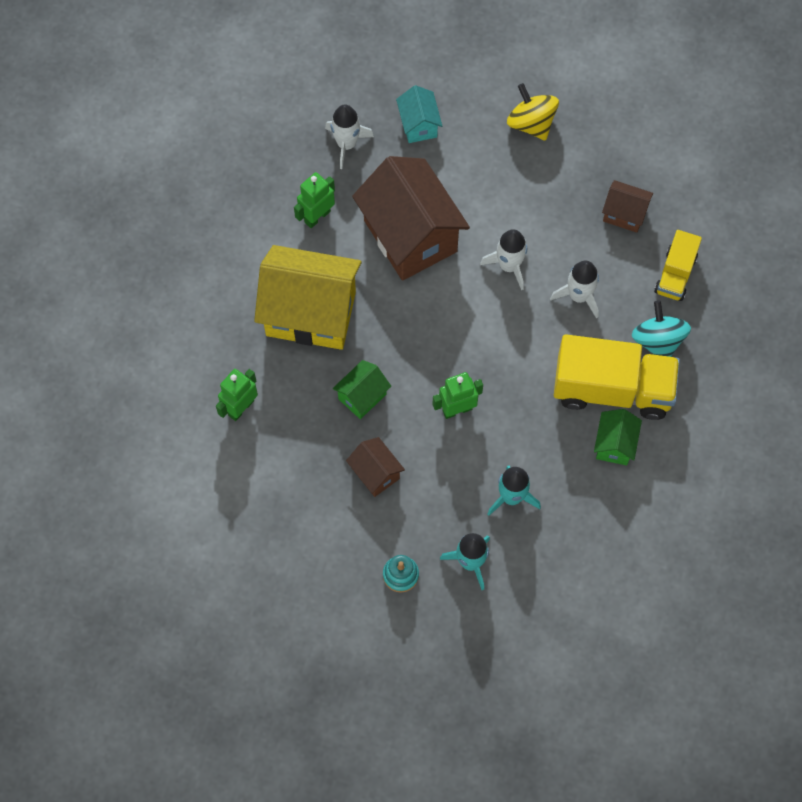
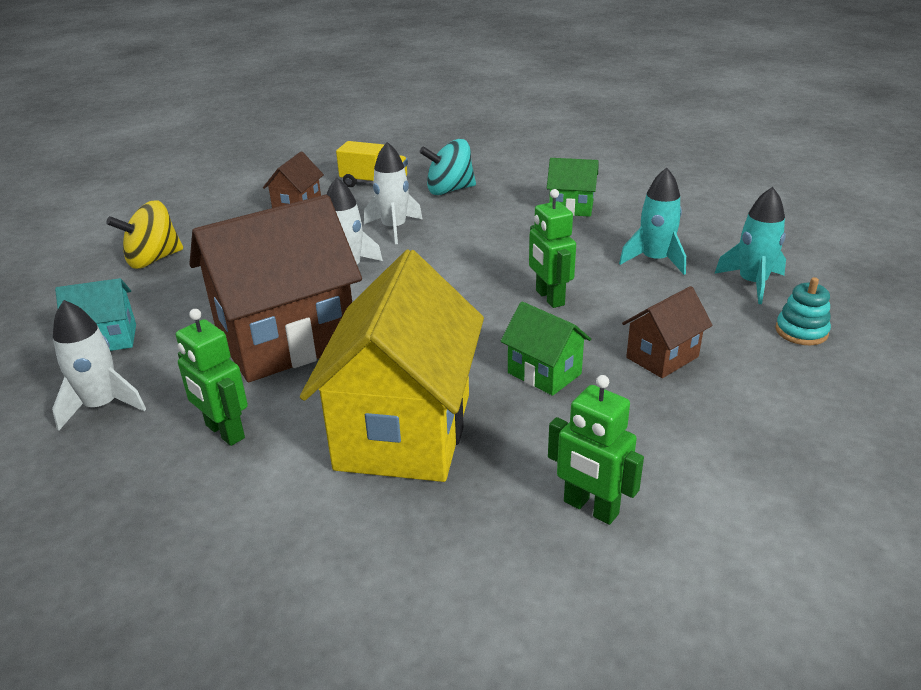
camera: 90 degrees left, 35 degrees down
(612, 389) = (506, 210): yellow truck -> none

